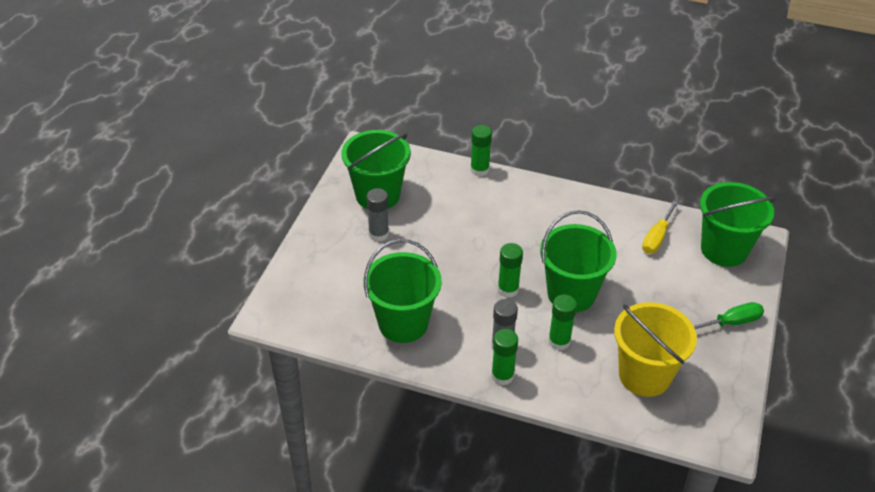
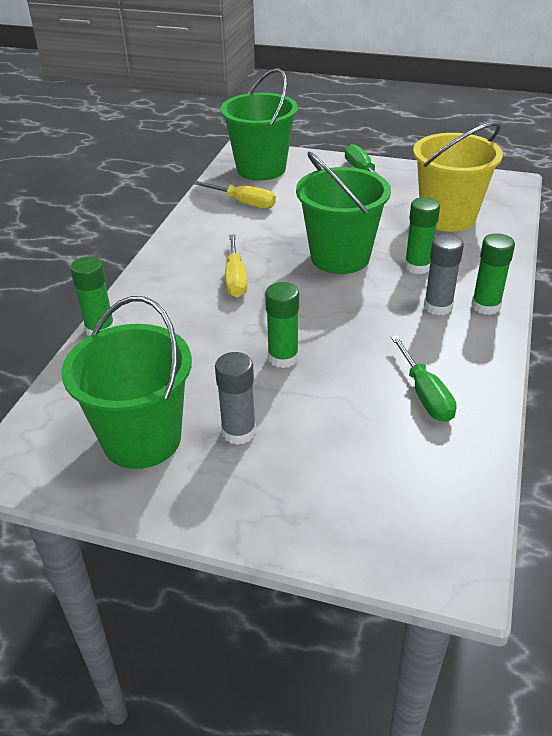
camera: 90 degrees left, 5 degrees down
(403, 323) = (424, 394): green bucket -> green screwdriver
(508, 289) = (341, 303): green glue stick -> green glue stick (283, 358)
(539, 232) = (235, 278): none -> yellow screwdriver

